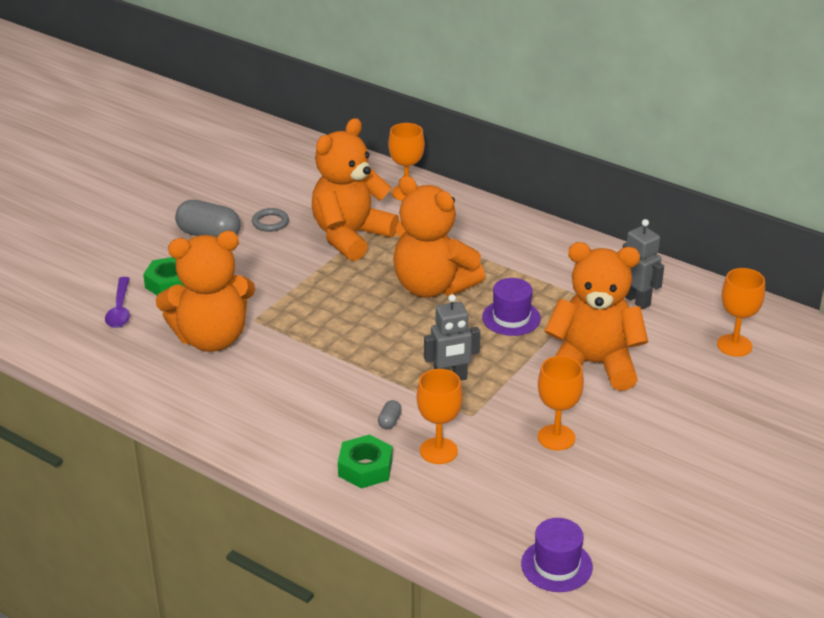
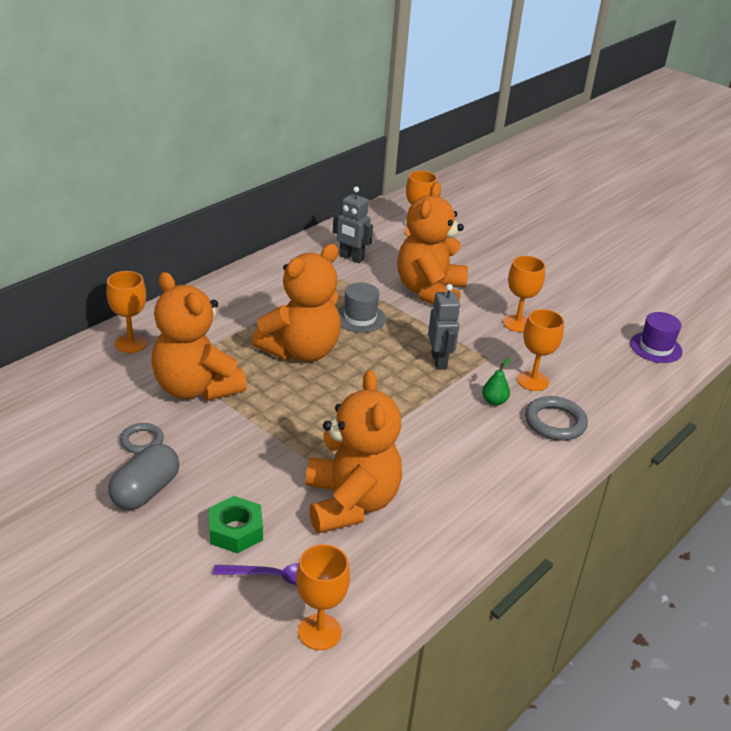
camera: 85 degrees left, 0 degrees up
(64, 336) = (319, 632): none -> orange goblet
(365, 468) = (555, 422): green nut -> grey ring
(389, 421) = (494, 401): grey capsule -> green pear
(511, 318) = (360, 318): purple hat -> grey hat
(636, 300) = (351, 258): grey robot -> grey robot turned 120 degrees counterclockwise

